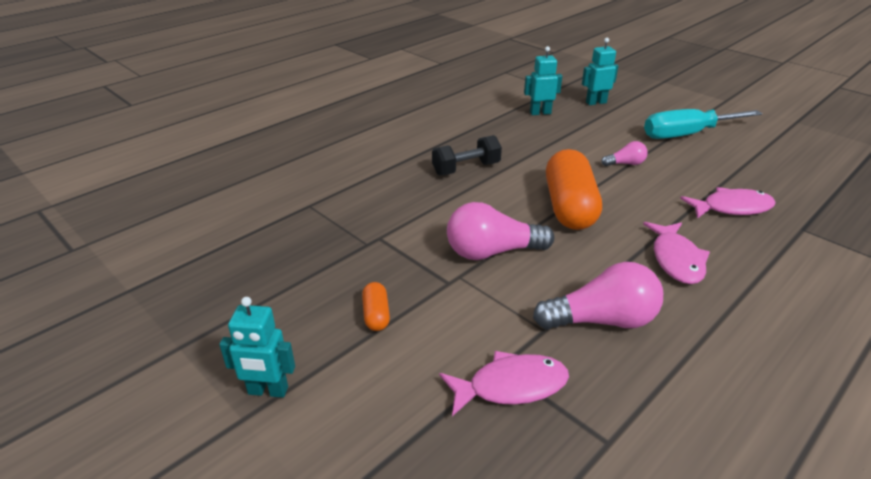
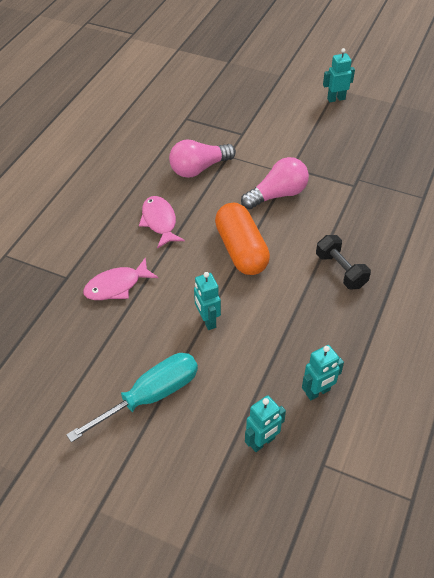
camera: 160 degrees right, 15 degrees up
(376, 315) = (317, 140): orange capsule -> none
(466, 169) = (341, 270): black dumbbell -> black dumbbell turned 75 degrees counterclockwise
(511, 386) = (233, 127): pink fish -> none
(625, 164) = (207, 320): pink light bulb -> turquoise robot

